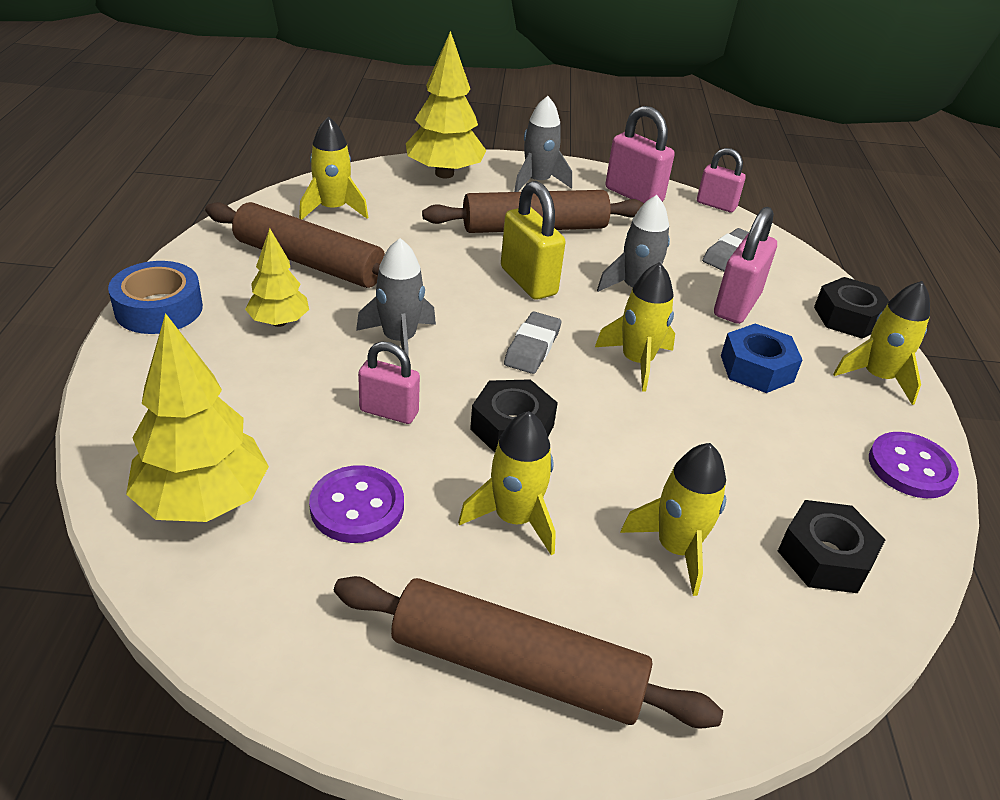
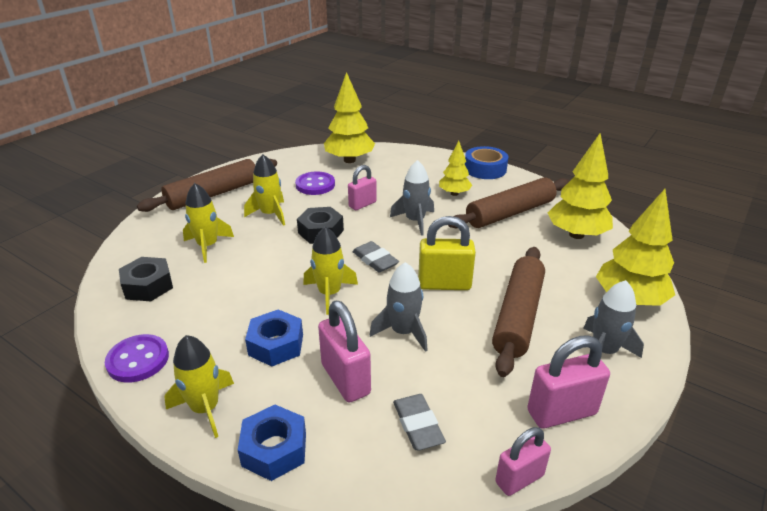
camera: 125 degrees right, 5 degrees down
(332, 209) = (576, 235): yellow rocket -> yellow tree
(848, 317) = (274, 449): black nut -> blue nut

